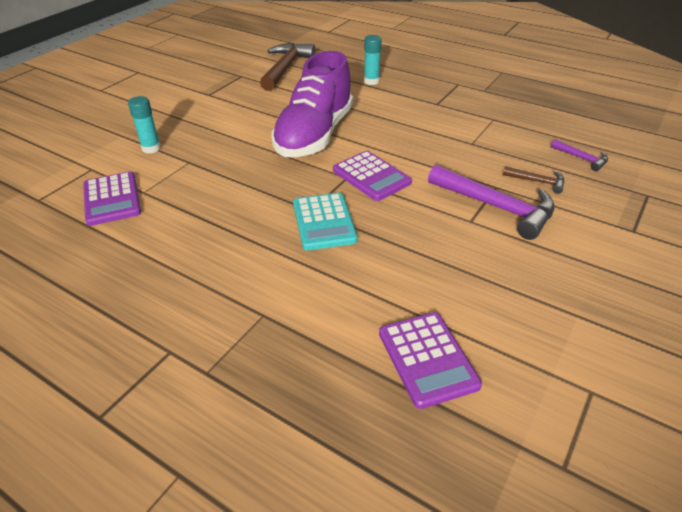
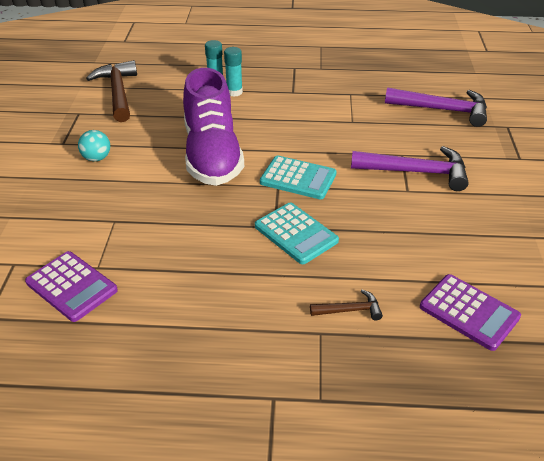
camera: 30 degrees left, 0 degrees up
(151, 148) = (59, 220): turquoise glue stick -> turquoise glue stick (234, 92)
(222, 112) = (97, 158): none -> turquoise ball
(371, 176) = (298, 178): purple calculator -> turquoise calculator
(537, 182) = (427, 140): brown hammer -> brown hammer (350, 310)
(581, 158) = (442, 110): purple hammer -> purple hammer, size x2.05

